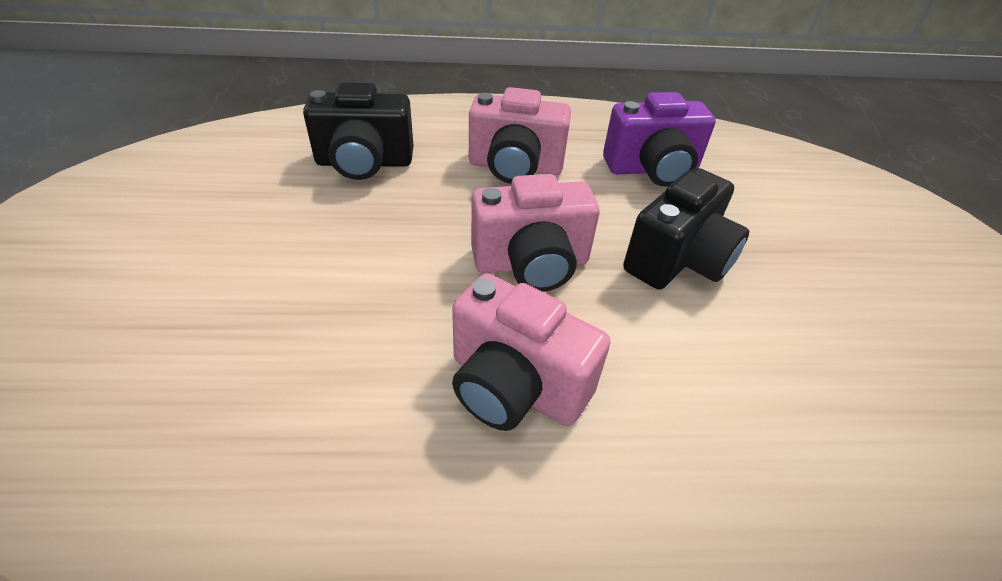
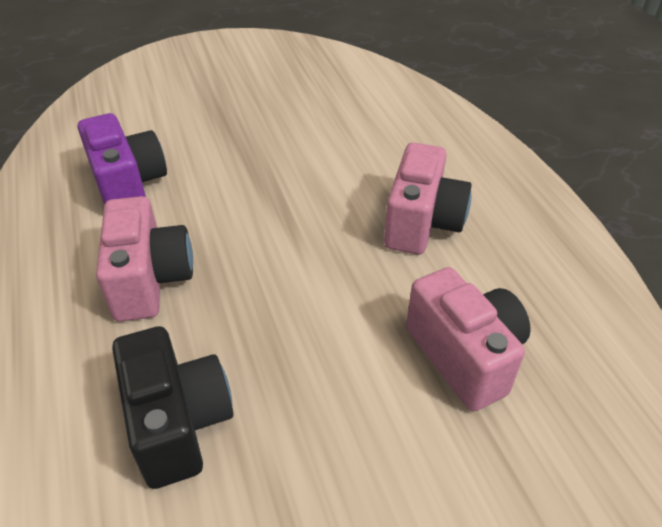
camera: 105 degrees left, 0 degrees up
(531, 264) = (299, 238): pink camera -> pink camera (465, 356)
(678, 260) = (258, 163): black camera -> none

